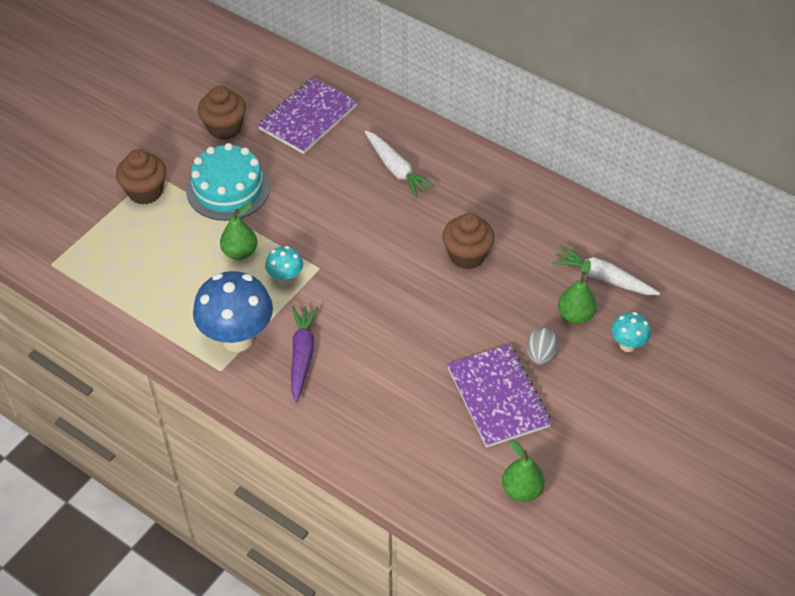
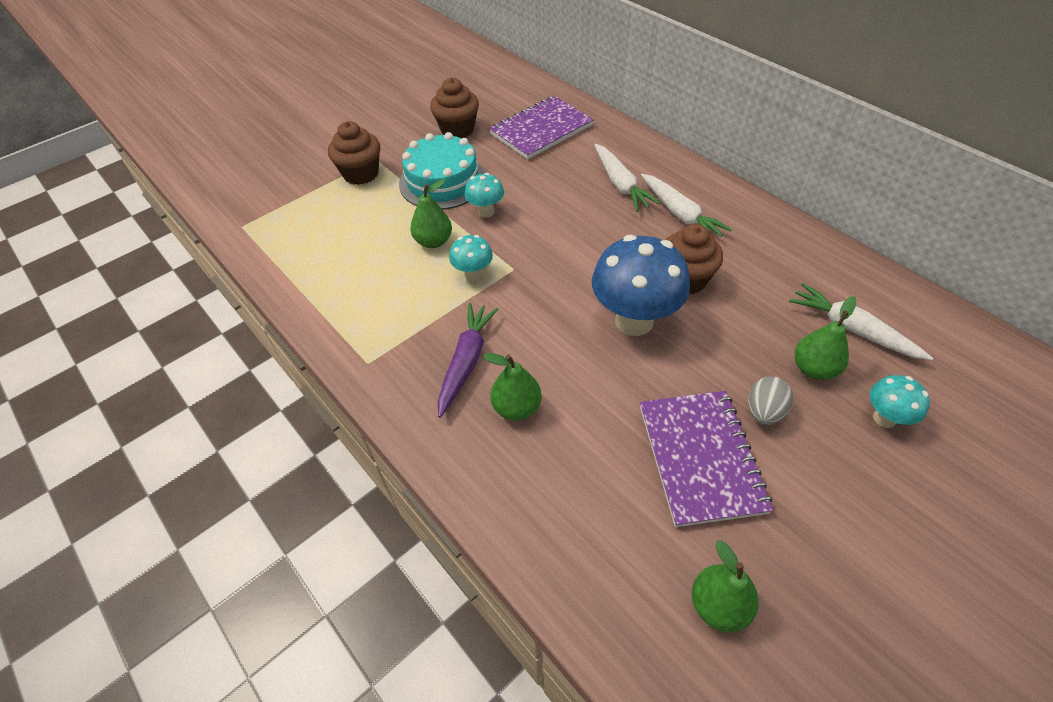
camera: 15 degrees right, 0 degrees up
(237, 338) = (399, 330): blue mushroom -> blue mushroom (634, 321)
(279, 215) = (486, 212): none -> turquoise mushroom
(352, 385) = (516, 407): none -> green pear
(454, 192) = (680, 213): none -> white carrot

